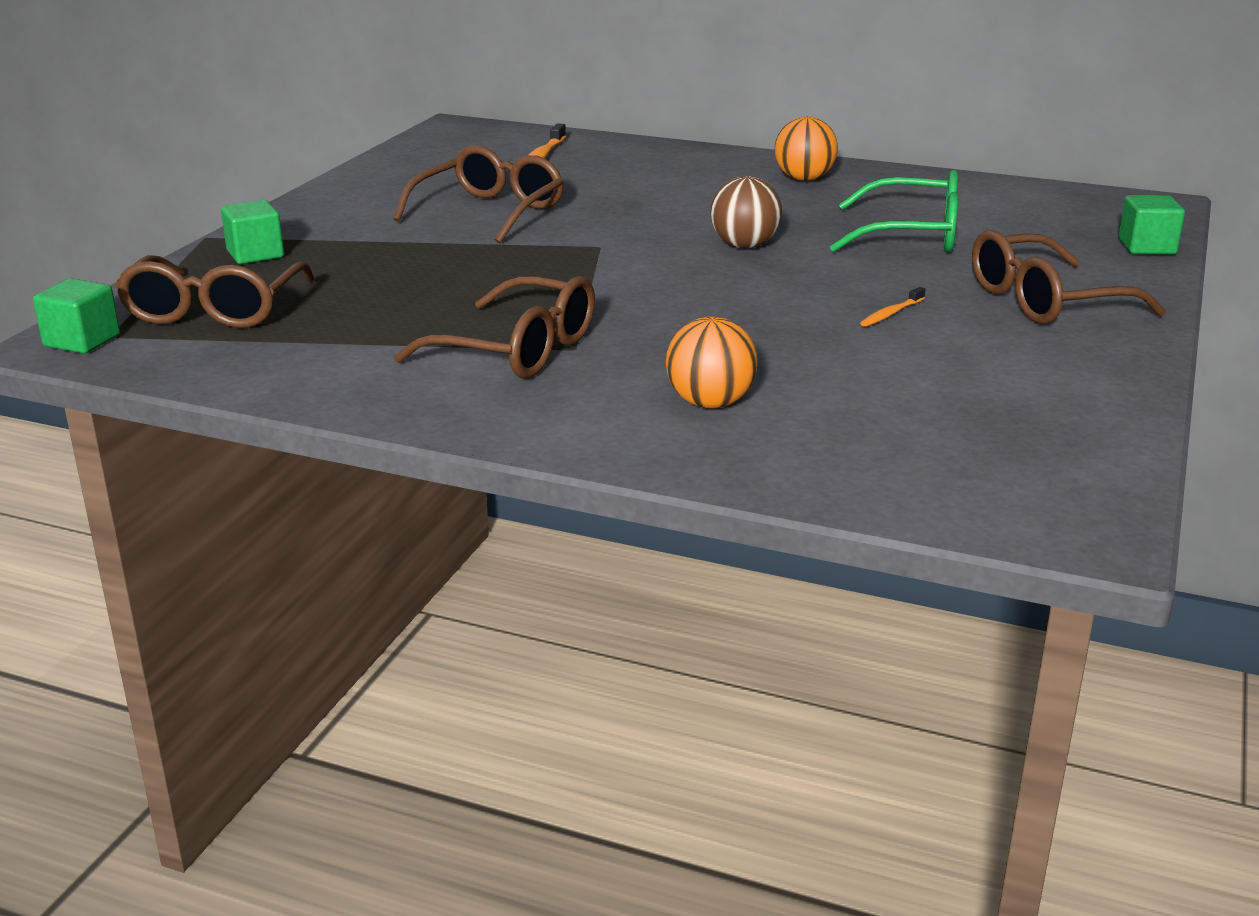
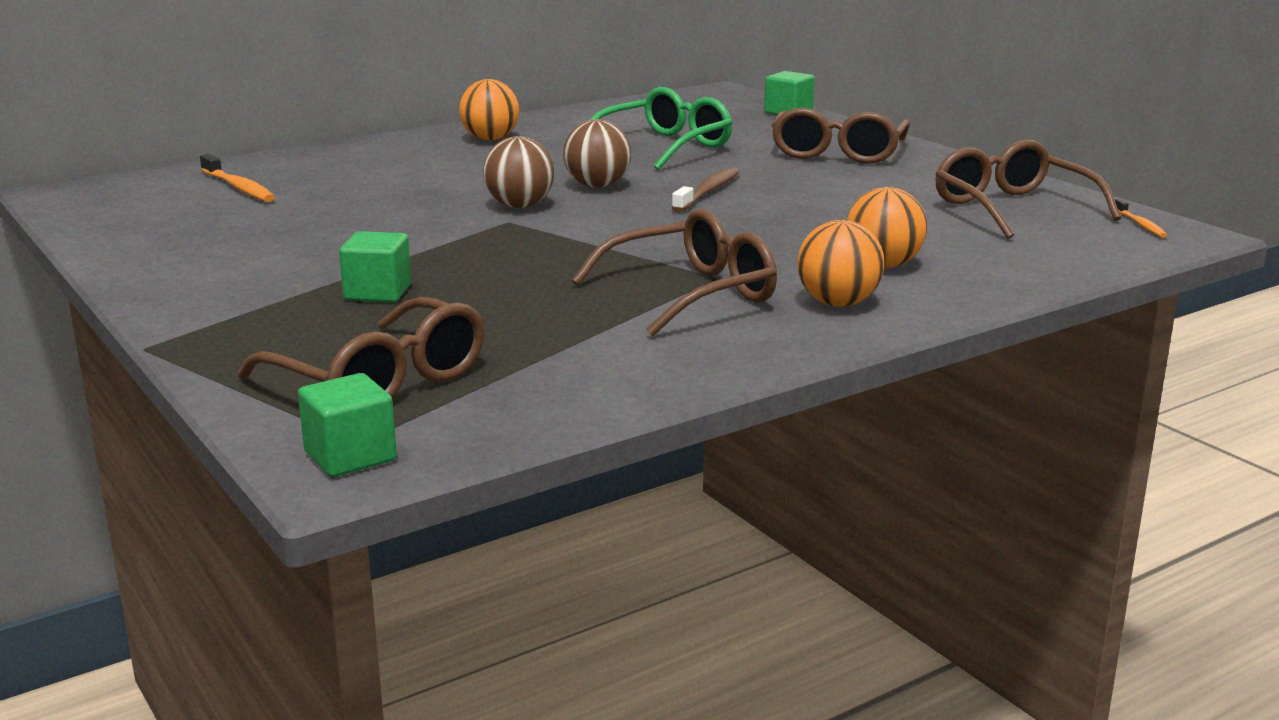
camera: 55 degrees left, 5 degrees down
(255, 254) = (252, 336): green cube -> green cube (378, 292)
(490, 212) = (343, 233): brown glasses -> brown glasses (1012, 208)
(573, 409) = (838, 303): none -> orange ball
(643, 238) = (520, 206): none -> brown ball
(805, 285) = (708, 192): none -> brown toothbrush
(891, 313) = (798, 187): orange toothbrush -> orange toothbrush (1140, 224)

